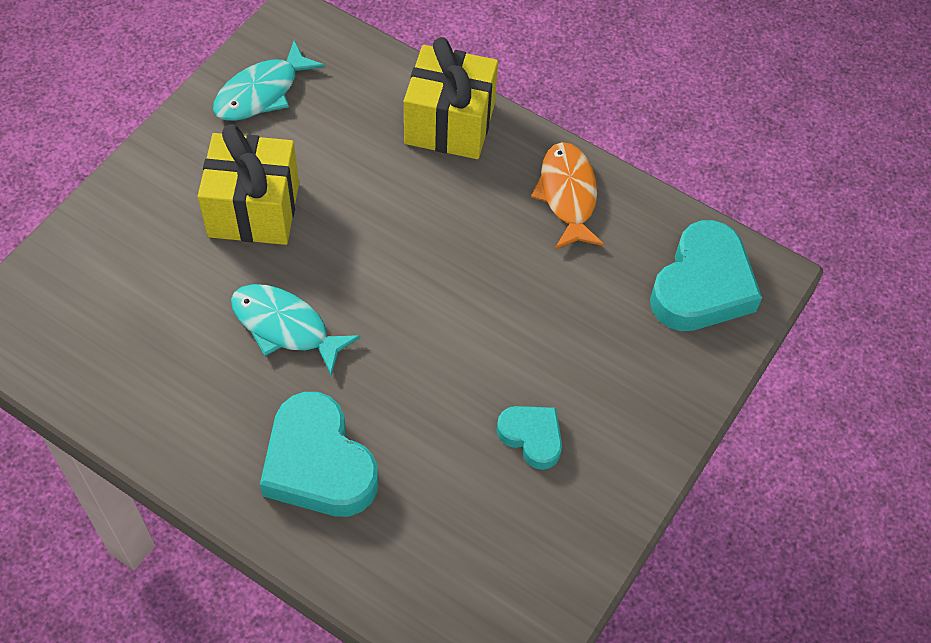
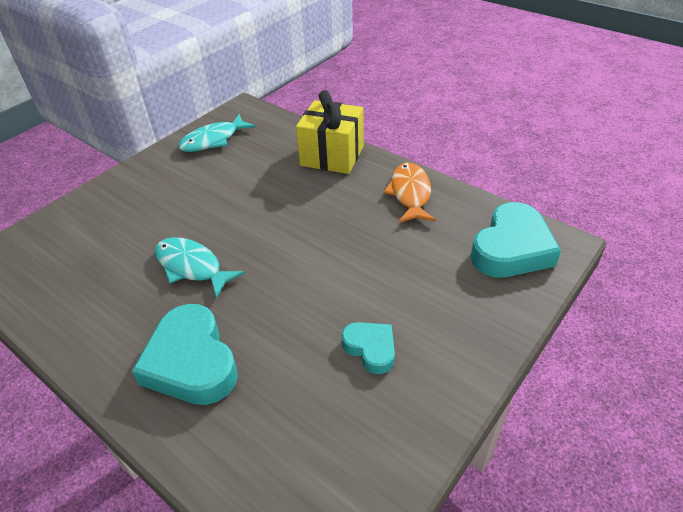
camera: 10 degrees right, 15 degrees down
(254, 210) = (190, 199): yellow gift -> none

